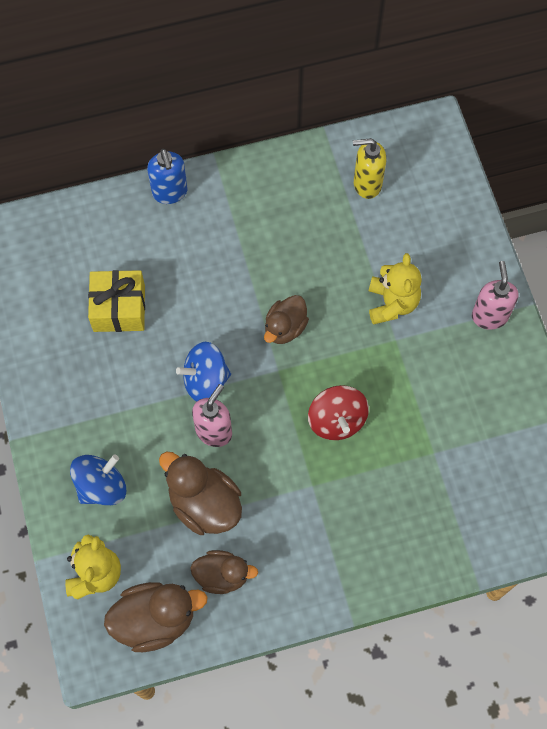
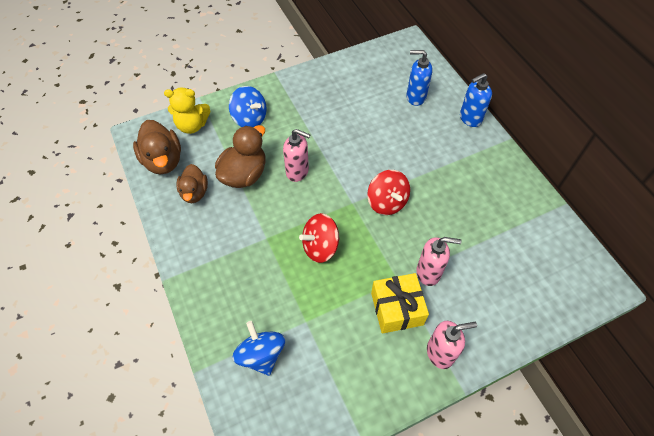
camera: 80 degrees right, 10 degrees down
(115, 250) = (415, 97): none -> blue soap dispenser
(119, 308) = (375, 106): yellow gift -> yellow gift (397, 308)
(205, 380) = (334, 161): blue spinning top -> blue spinning top (261, 354)
(285, 328) = (387, 202): brown duck -> red spinning top
(367, 184) = (528, 240): yellow soap dispenser -> none
(392, 303) = (428, 273): yellow teddy bear -> pink soap dispenser

